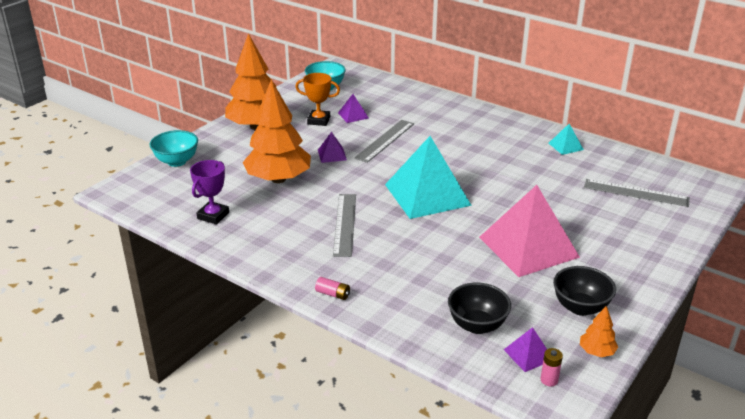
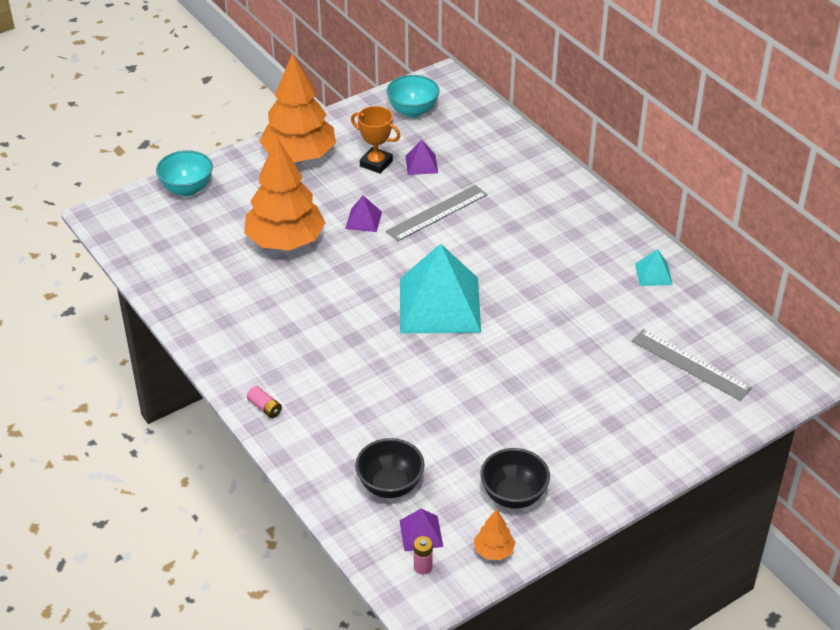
camera: 20 degrees right, 10 degrees up
(213, 215) = (192, 275): purple trophy -> none
(345, 224) = (325, 322): grey ruler -> none
(528, 247) = (508, 405): pink pyramid -> none

